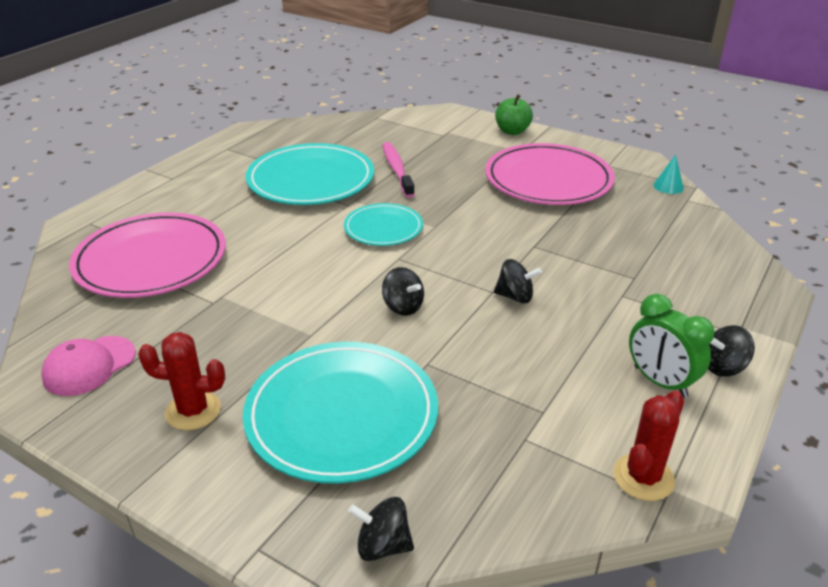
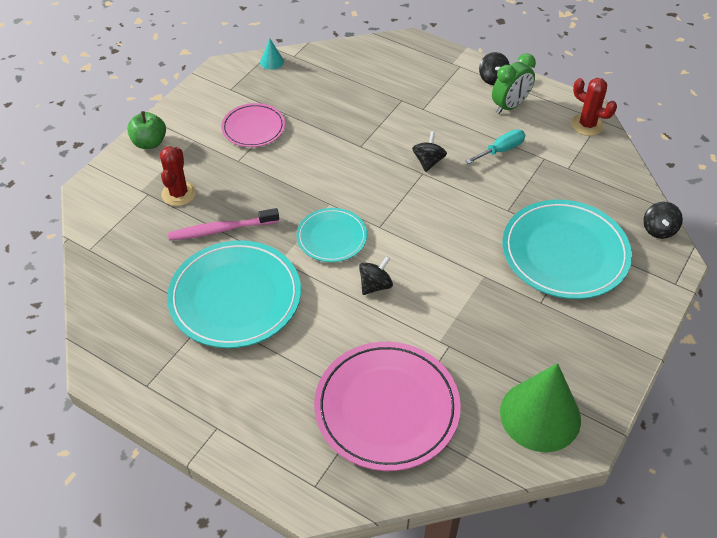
camera: 90 degrees left, 15 degrees up
(89, 366) = (540, 415): pink cap -> green cone
(193, 411) = (576, 335): red cactus -> red cactus (178, 193)
(403, 307) = (445, 223): black spinning top -> black spinning top (375, 285)
(548, 180) = (253, 128): pink plate -> pink plate, size x0.56
(552, 365) = (501, 150): none -> turquoise screwdriver

